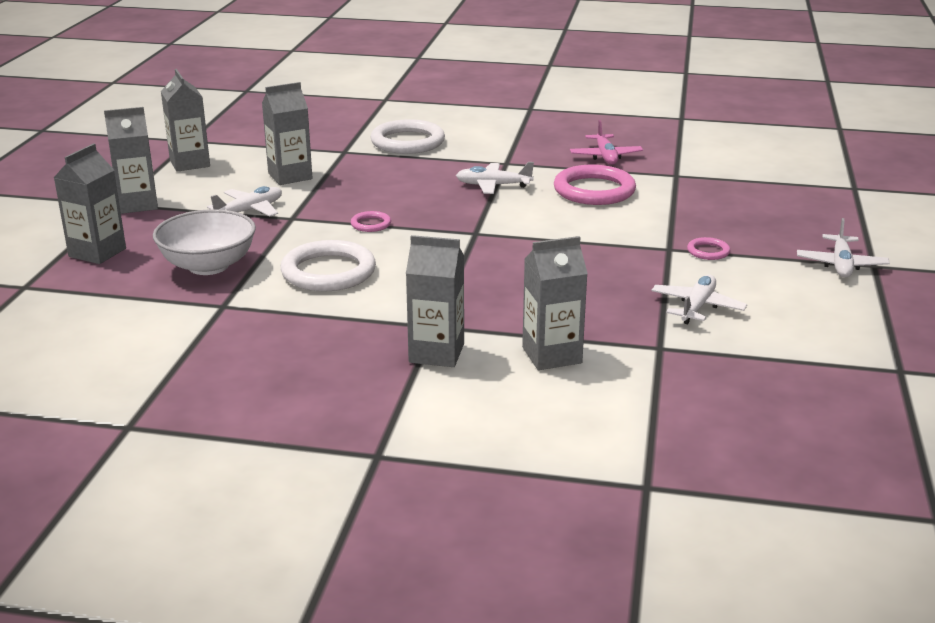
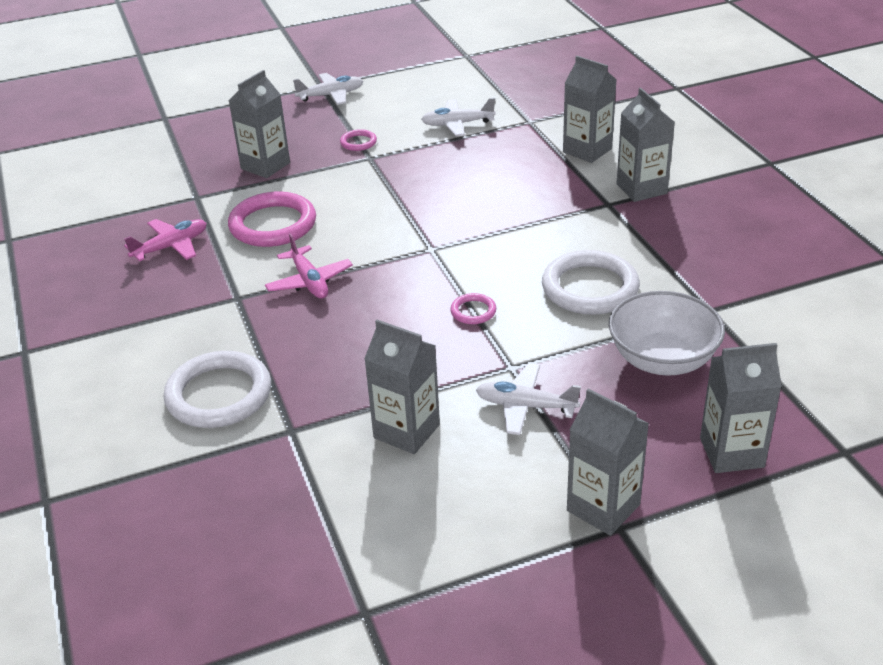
camera: 120 degrees left, 10 degrees up
(190, 163) = (445, 550): grey carton -> grey carton (265, 166)
(493, 185) = (309, 281): white plane -> pink plane

